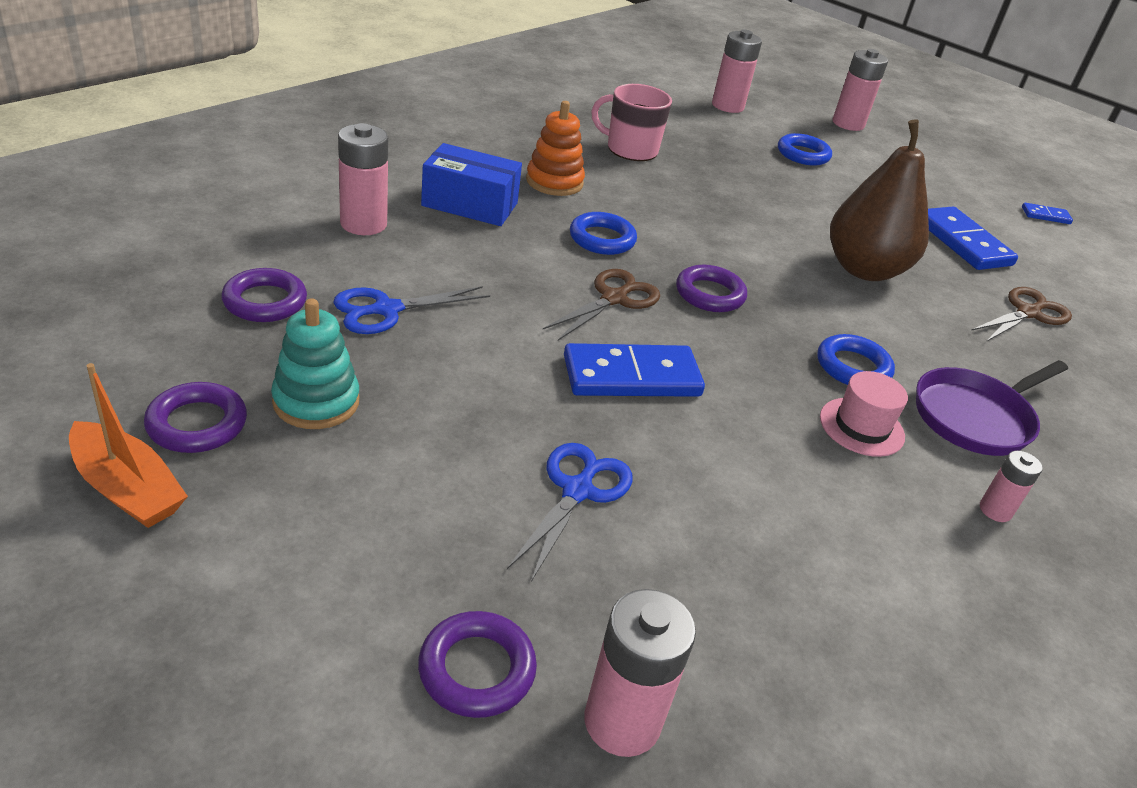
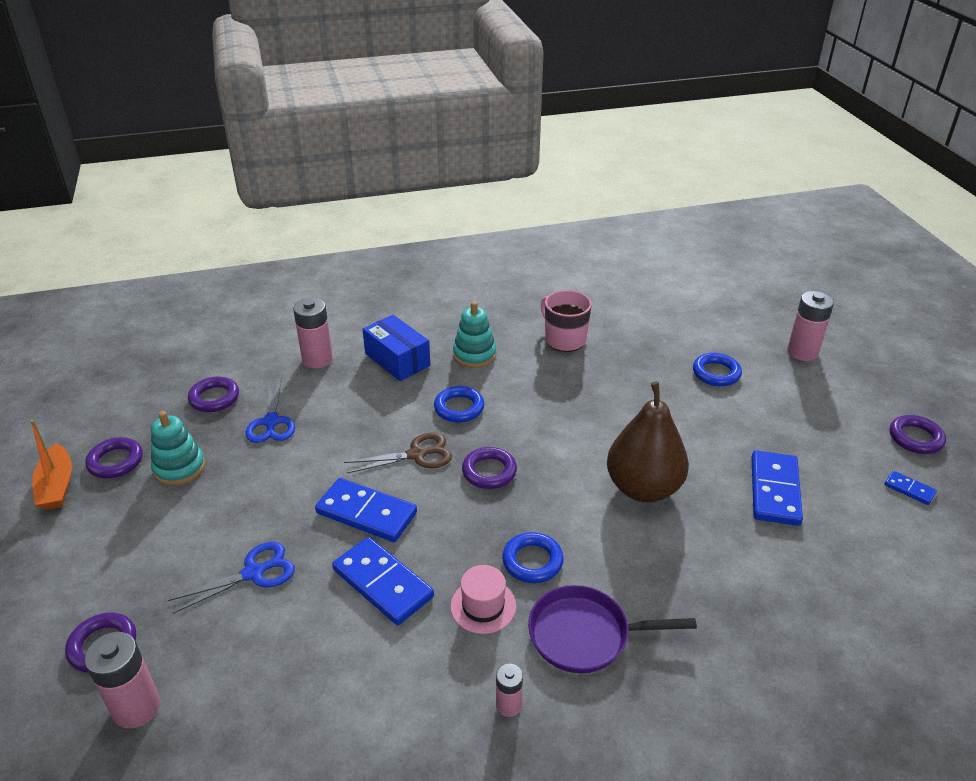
camera: 40 degrees right, 0 degrees up
(386, 310) = (271, 422): blue scissors -> blue scissors turned 105 degrees counterclockwise
(554, 182) = (474, 355): orange stacking toy -> turquoise stacking toy
(727, 106) = (698, 314): pink battery -> none
(739, 443) = (382, 583): none -> blue domino
(1003, 175) = (915, 438): none -> purple ring
(1028, 313) = (755, 571): brown scissors -> none

